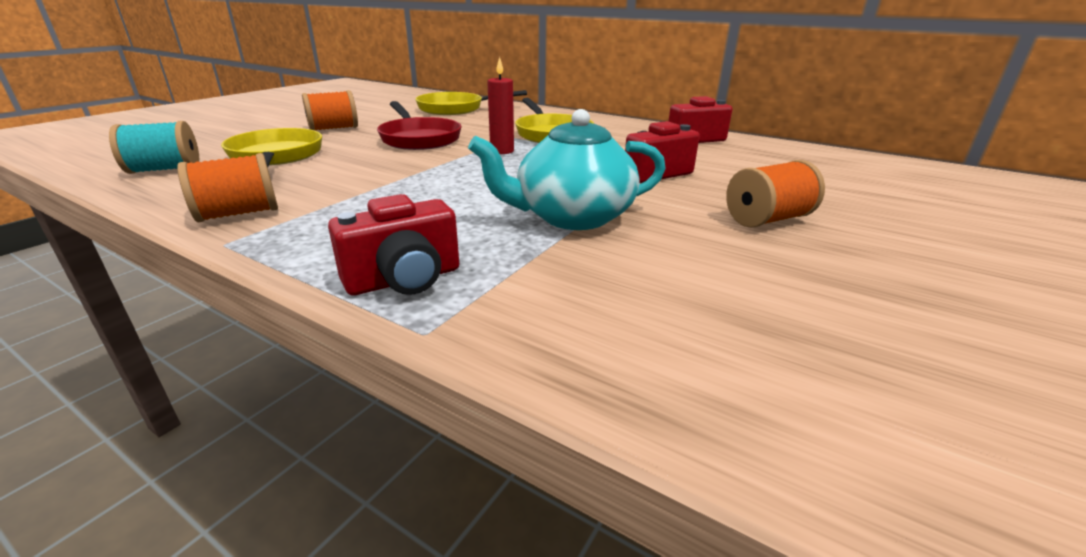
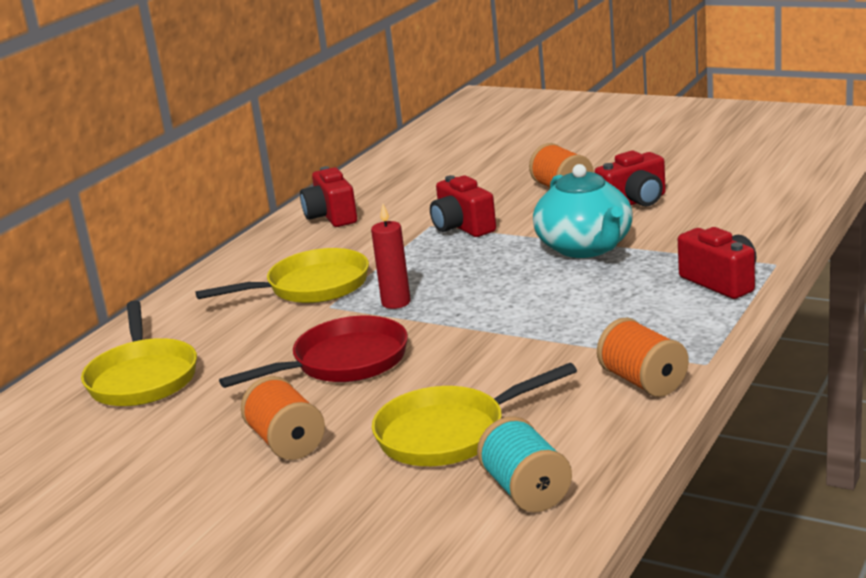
camera: 90 degrees left, 5 degrees down
(718, 256) = (635, 202): none -> red camera

